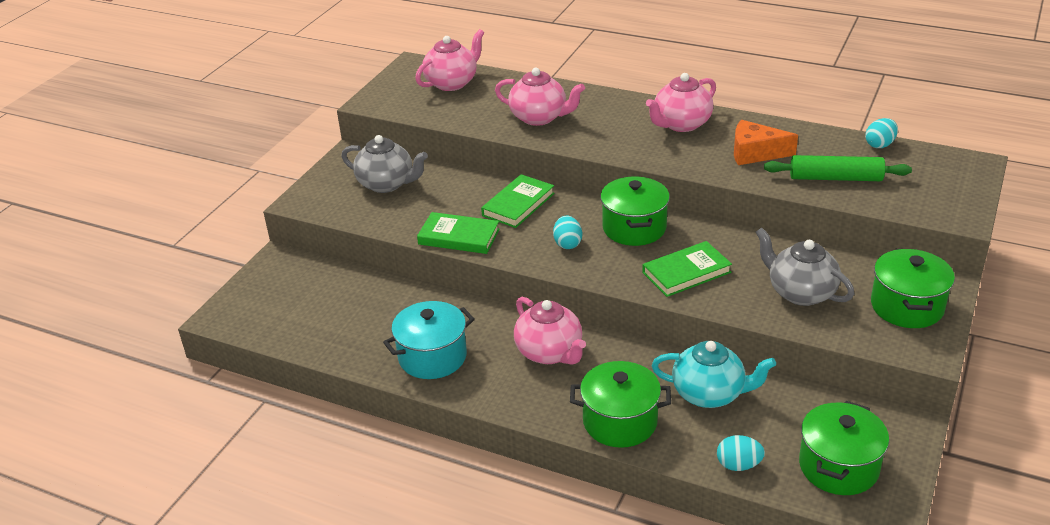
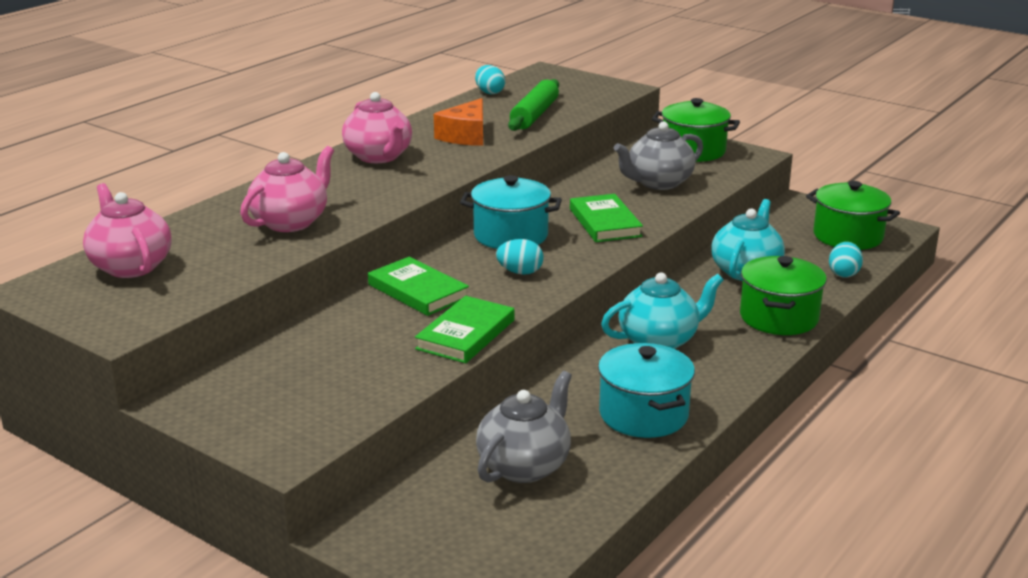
camera: 80 degrees left, 10 degrees down
(387, 184) = (294, 376): grey teapot -> grey teapot (525, 466)
(550, 352) = (659, 341): pink teapot -> turquoise teapot
(634, 228) = (511, 235): green pot -> turquoise pot

